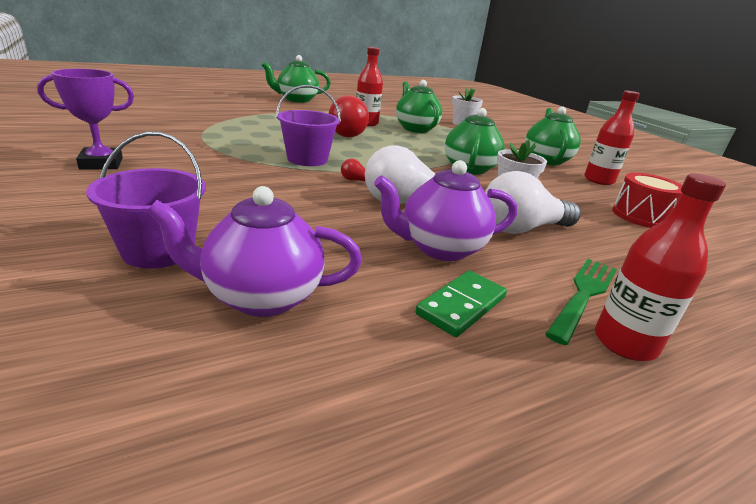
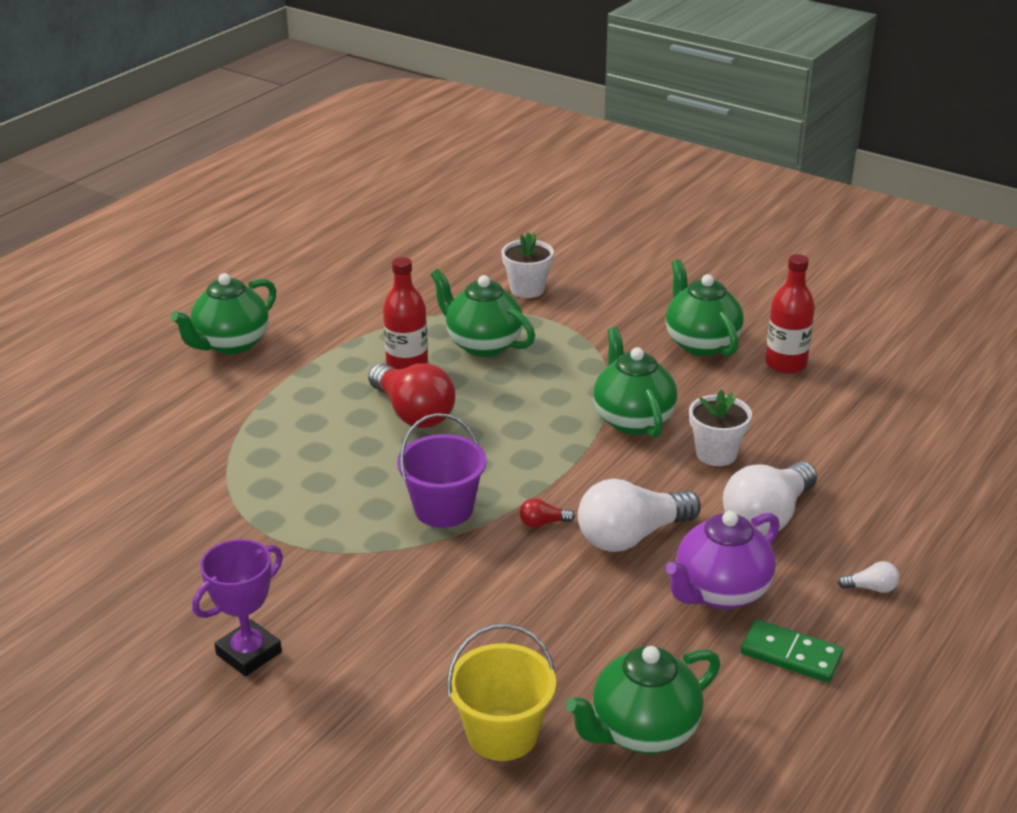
camera: 25 degrees left, 5 degrees up
(158, 251) = (502, 734): purple bucket -> yellow bucket
(261, 297) = (643, 732): purple teapot -> green teapot
(461, 305) = (791, 655): green domino -> green domino turned 75 degrees counterclockwise
(583, 295) = (871, 588): green fork -> white light bulb
(624, 343) = (924, 628): red bottle -> none
(641, 216) = (862, 425): red drum -> none

